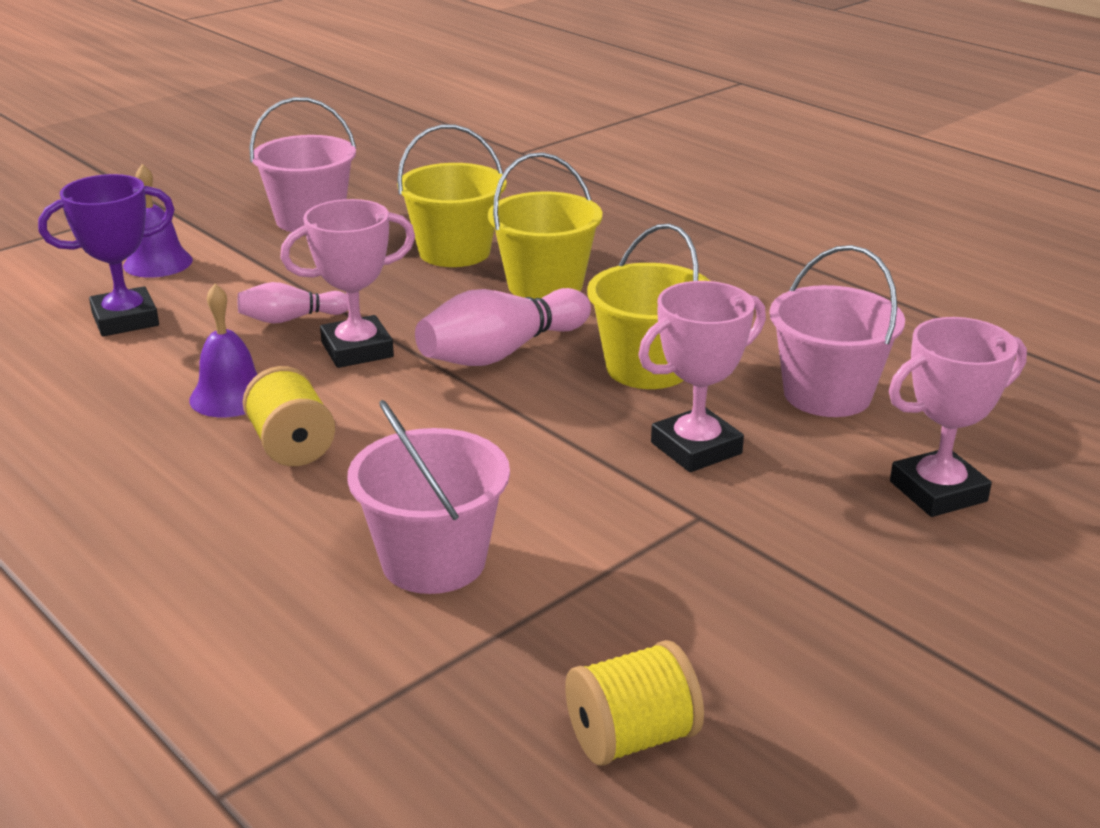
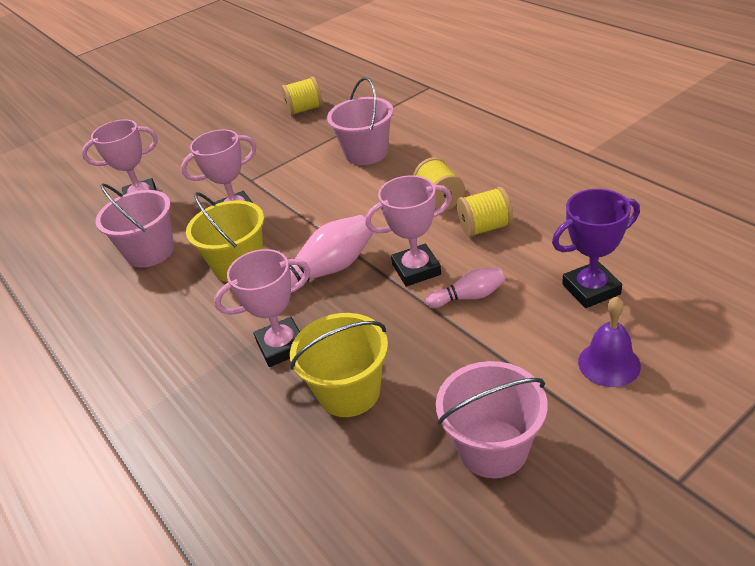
camera: 170 degrees left, 10 degrees up
(230, 396) = (485, 228): purple bell -> yellow spool
(545, 285) = (282, 346): yellow bucket -> pink trophy

